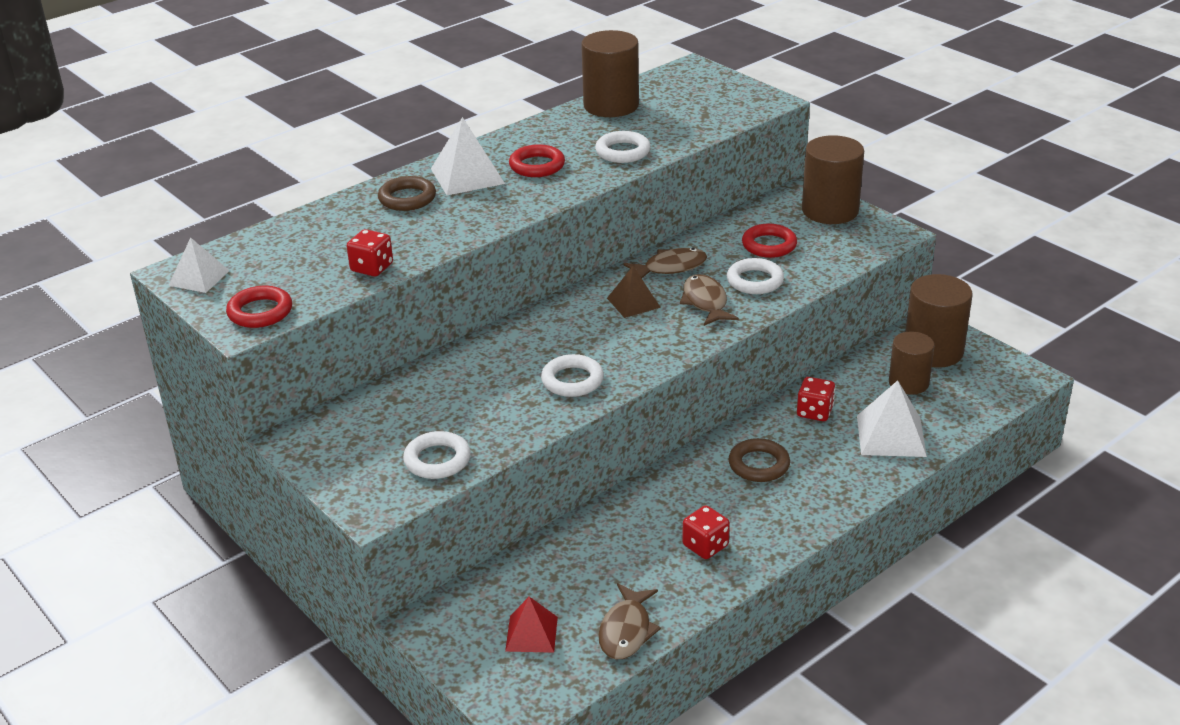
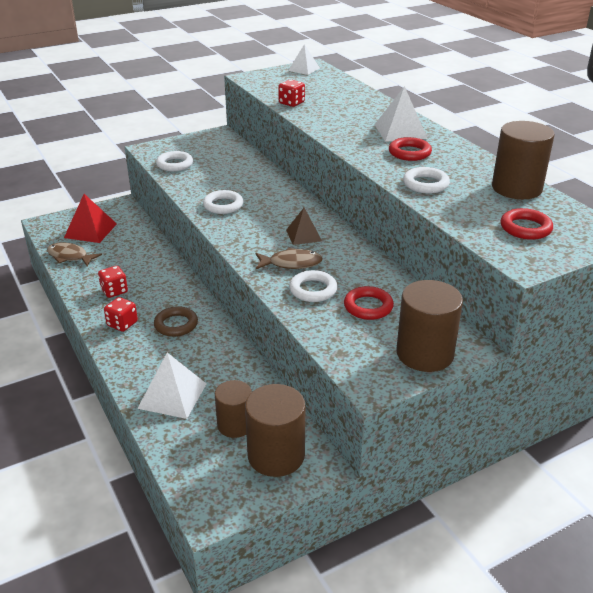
camera: 100 degrees right, 0 degrees up
(260, 312) = (261, 80): red ring -> red ring (525, 228)
(407, 198) = (374, 114): brown ring -> none
(531, 634) = (90, 230): red pyramid -> red pyramid, size x1.53
(671, 267) = (347, 256): brown fish -> none
(814, 412) = (221, 362): red dice -> red dice (122, 324)

